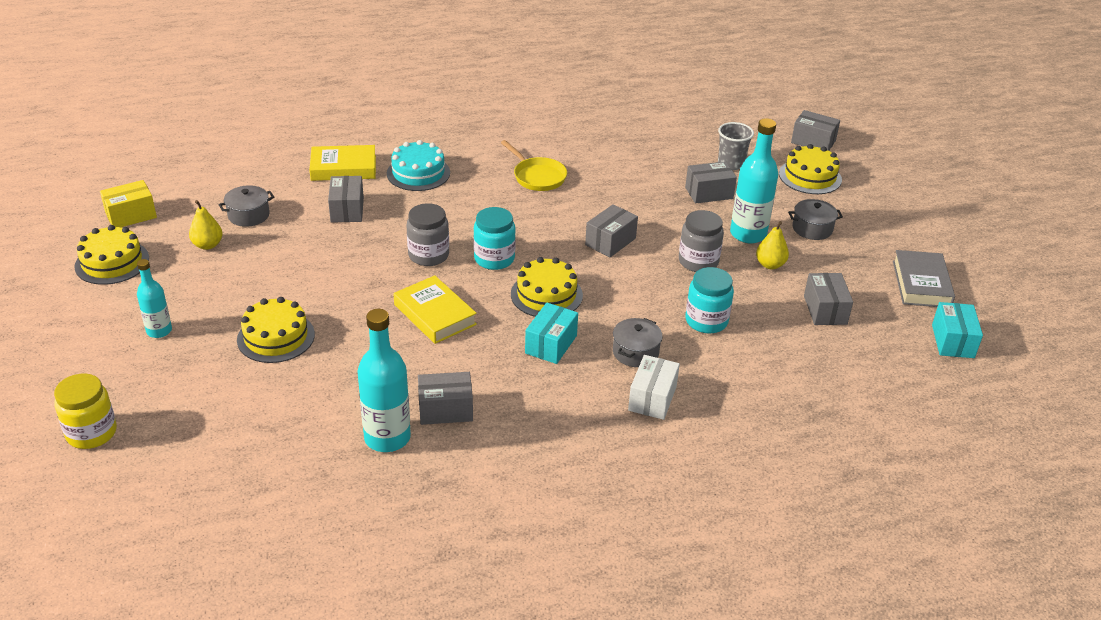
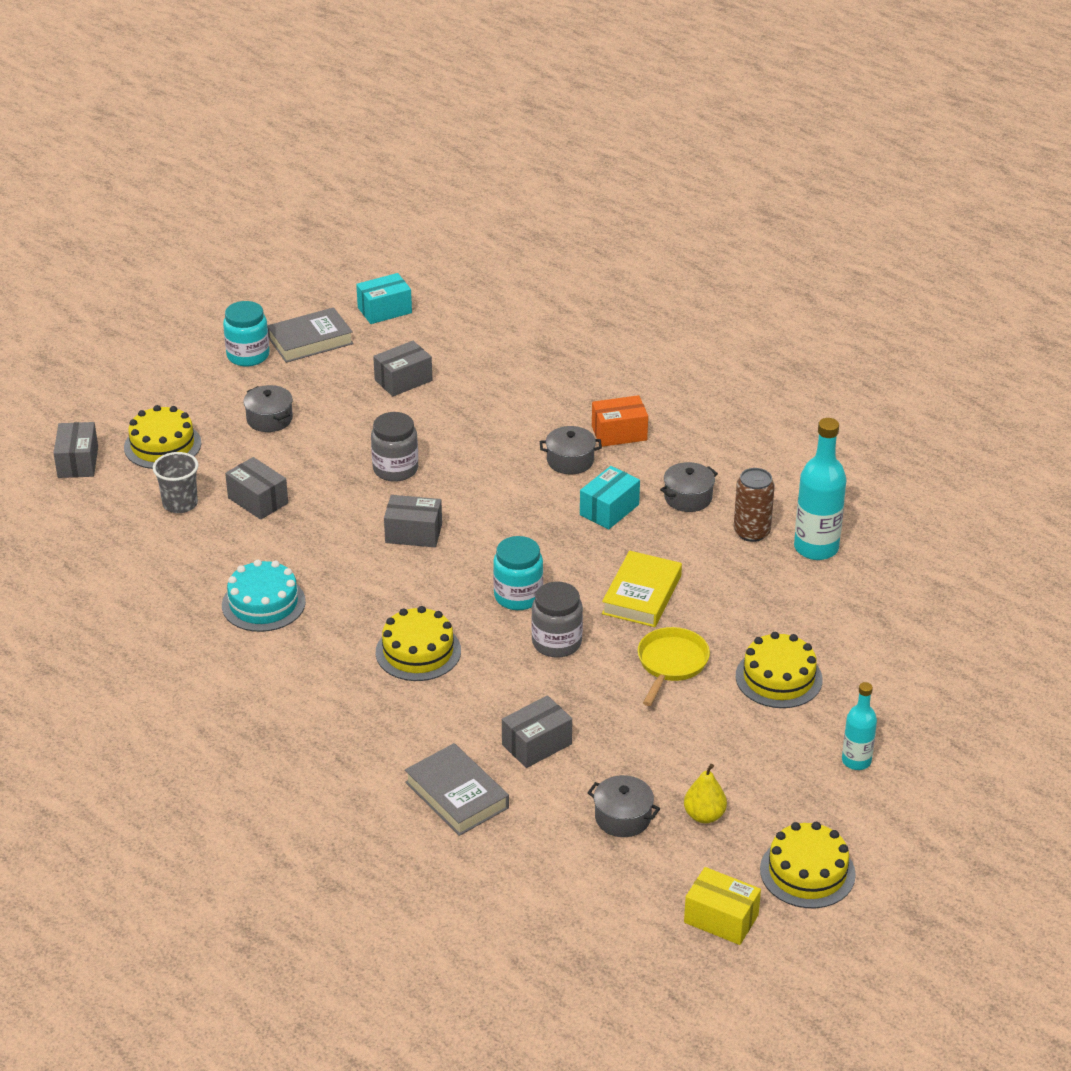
camera: 120 degrees left, 0 degrees up
(91, 433) = (1005, 716): yellow jar -> none
(343, 168) = (457, 795): yellow book -> grey book
(418, 173) = (410, 727): turquoise cake -> turquoise cake (263, 603)
(445, 410) = (751, 532): grey box -> brown can
(525, 395) = (688, 497): none -> grey pot
(537, 177) = (333, 631): yellow pan -> yellow pan (671, 664)
(546, 295) = (541, 540): yellow cake -> yellow cake (418, 651)
(551, 344) = (609, 510): turquoise box -> turquoise box turned 45 degrees counterclockwise
(652, 398) = (619, 433): white box -> orange box
(706, 321) = (485, 437): turquoise jar -> turquoise jar (248, 355)
(748, 234) = (316, 454): turquoise bottle -> none
(770, 265) = (359, 427): yellow pear -> none

